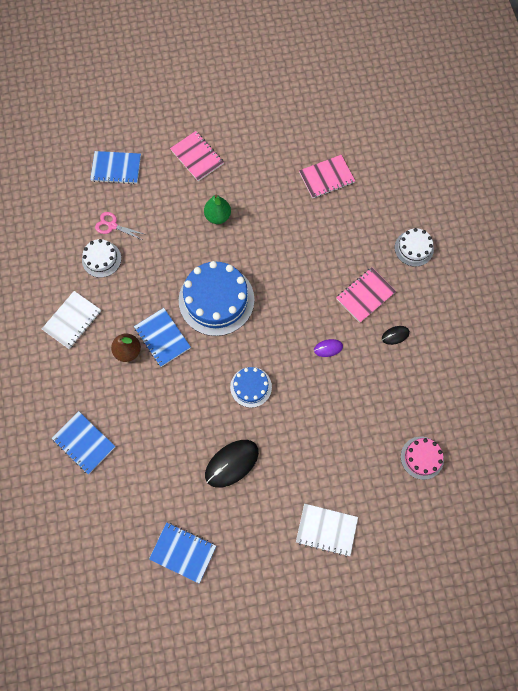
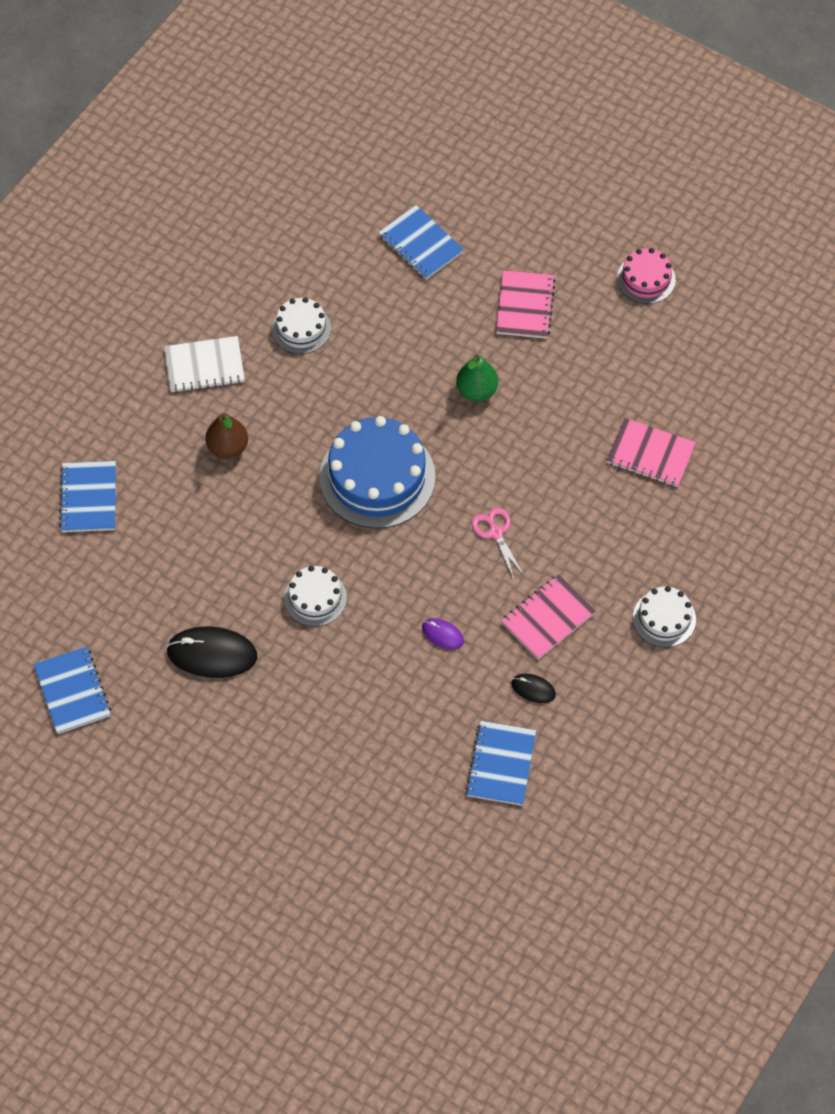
camera: 45 degrees right, 10 degrees down
(112, 226) = (350, 303): pink scissors -> pink scissors (495, 533)
(162, 338) = (277, 465): blue notebook -> blue notebook (501, 764)
(251, 387) = (315, 598): blue cake -> white cake
(326, 529) = (236, 807): white notebook -> none
(365, 295) = (548, 618): pink notebook -> pink notebook turned 45 degrees counterclockwise
(422, 457) = (417, 836): pink cake -> pink cake (646, 279)

